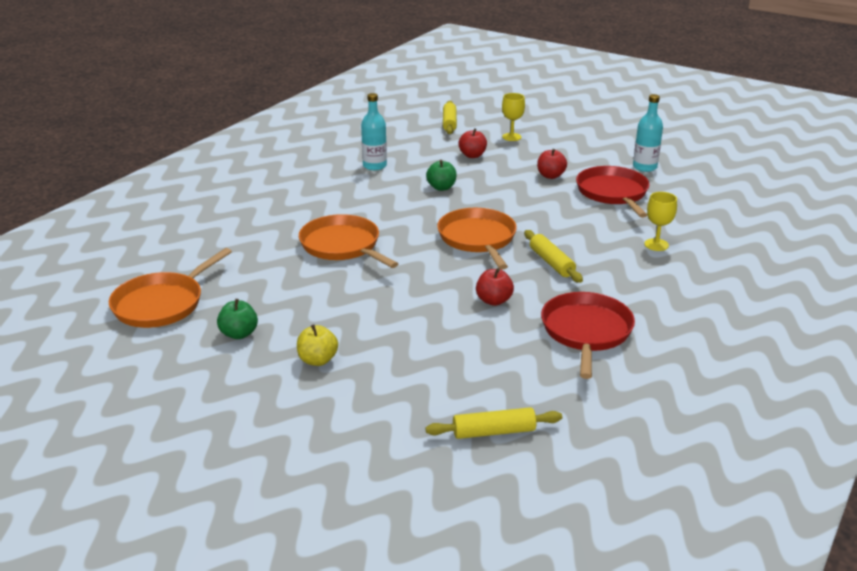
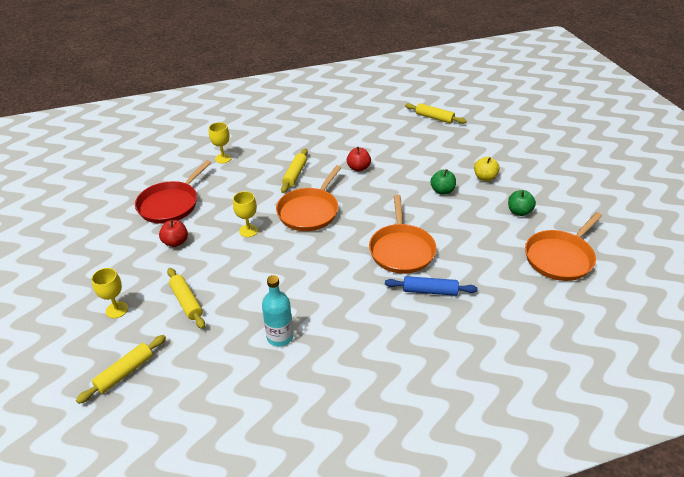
camera: 140 degrees left, 10 degrees up
(162, 304) = (560, 257): orange pan -> orange pan turned 150 degrees clockwise
(283, 228) = (430, 291): none -> blue rolling pin
(441, 187) = (265, 273): green apple -> green apple (442, 191)
(472, 155) = (186, 302): red apple -> yellow rolling pin
(507, 204) = (248, 231): none -> yellow goblet
(586, 331) = (338, 135): red pan -> none
(644, 167) = (105, 215): turquoise bottle -> none

